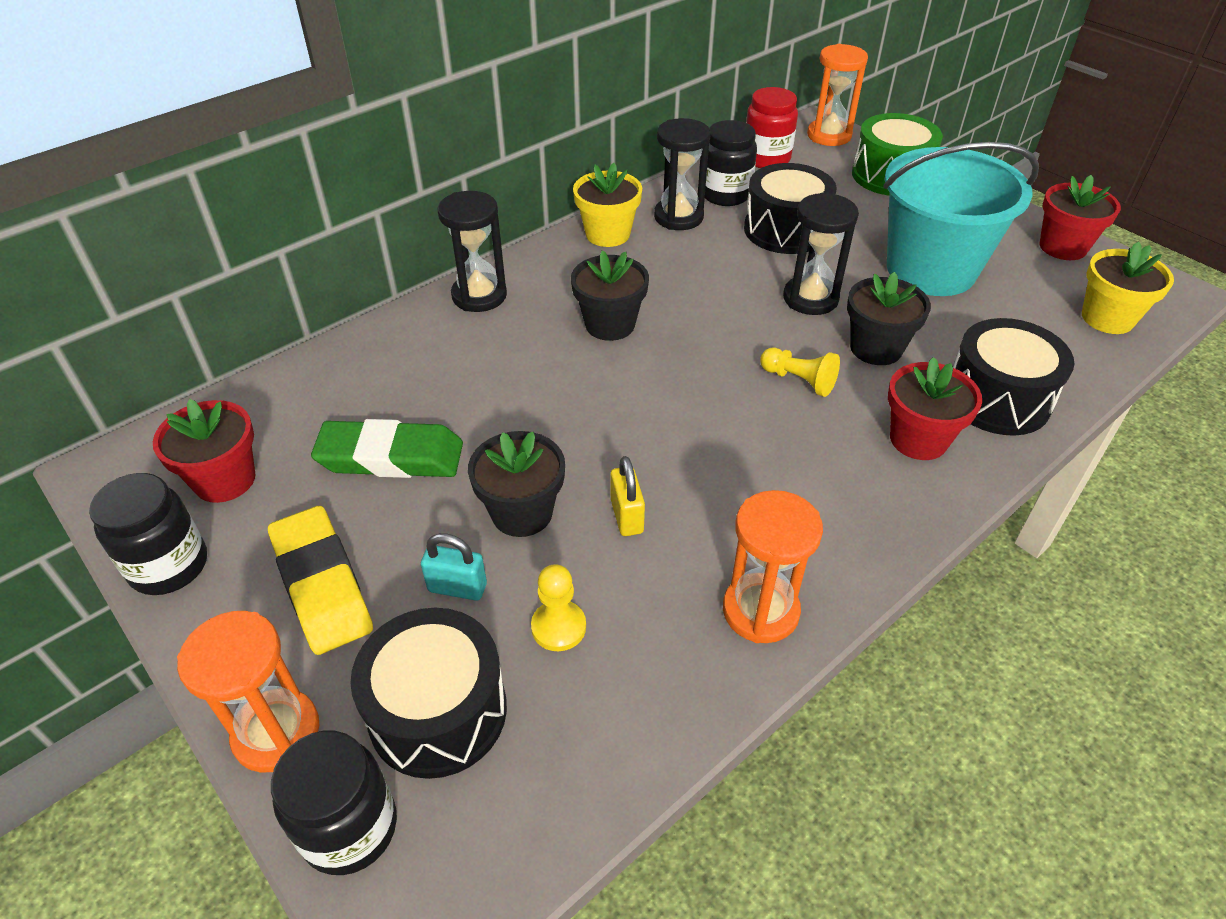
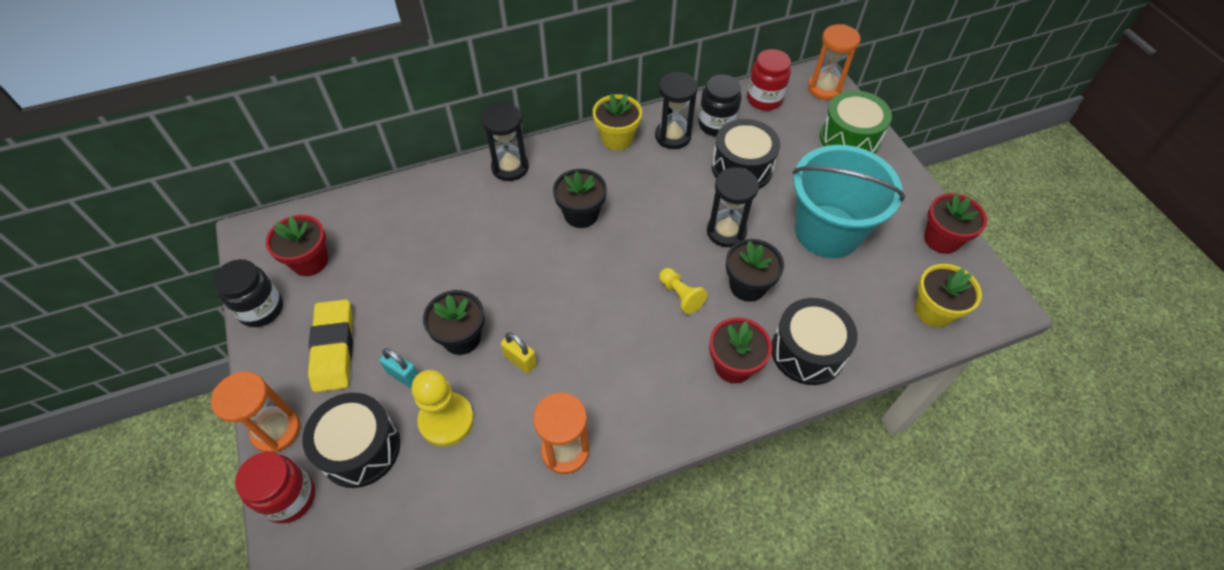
camera: 20 degrees right, 10 degrees up
(349, 828) = (290, 498): black jar -> red jar
(391, 457) = (405, 274): green eraser -> none
(558, 627) = (446, 420): yellow pawn -> yellow pawn, size x1.64
(626, 516) = (520, 360): yellow padlock -> yellow padlock turned 60 degrees counterclockwise

